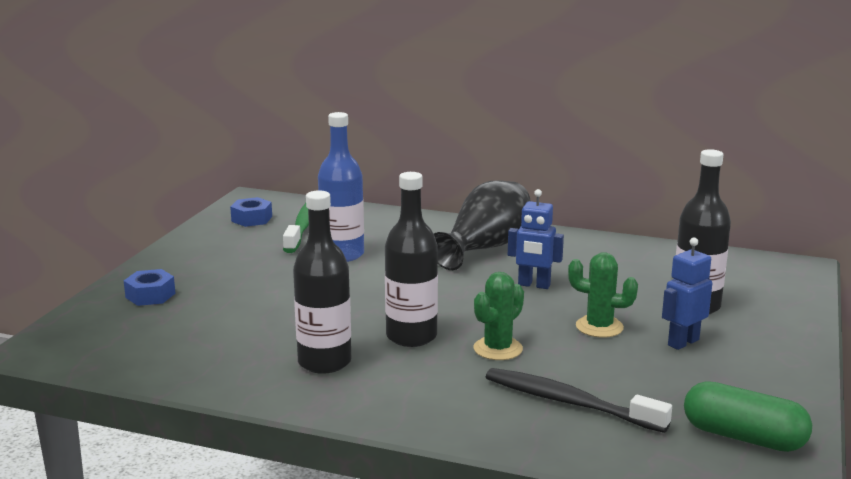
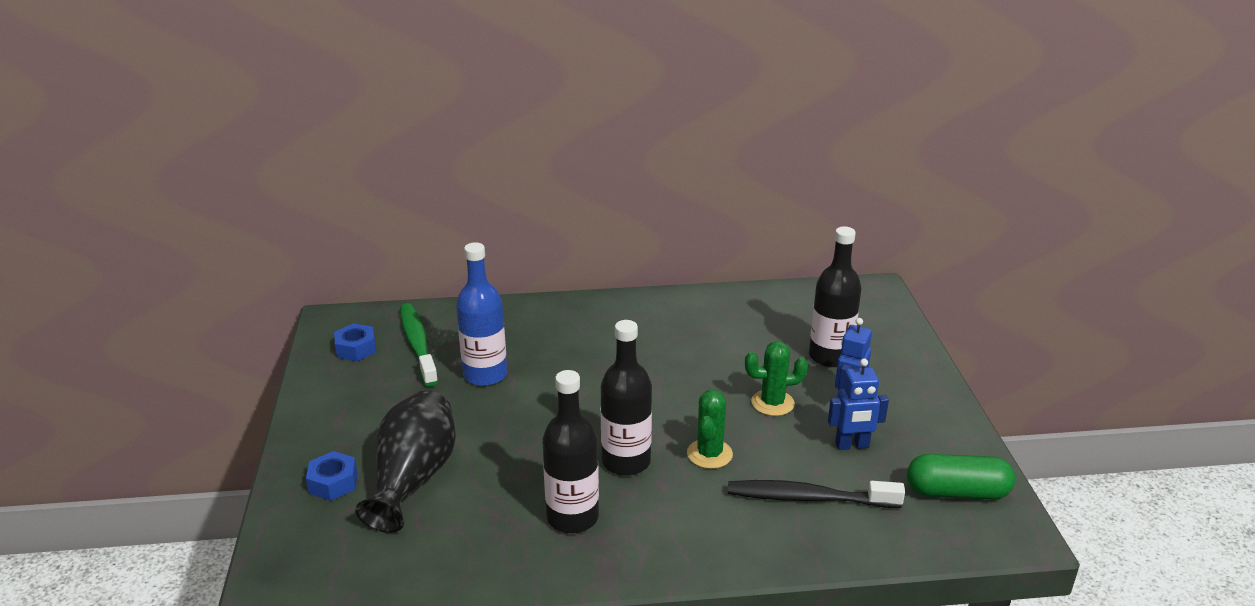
camera: 25 degrees left, 10 degrees up
(485, 248) = (610, 332): black vase -> black vase (413, 478)
(534, 285) = (685, 367): blue robot -> blue robot (852, 445)

